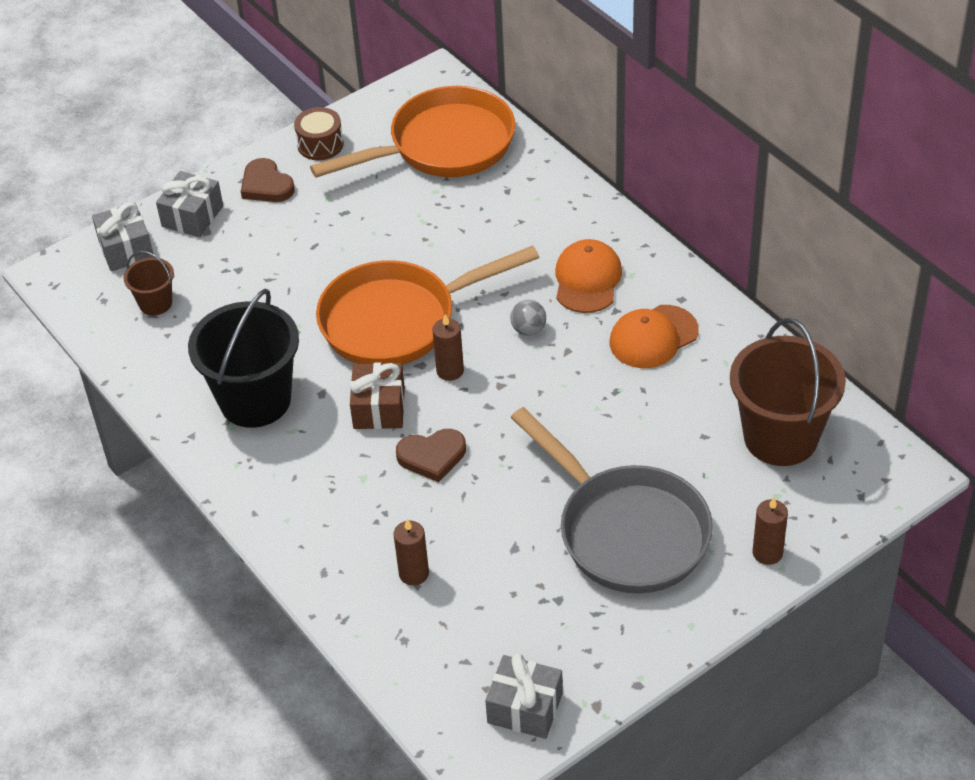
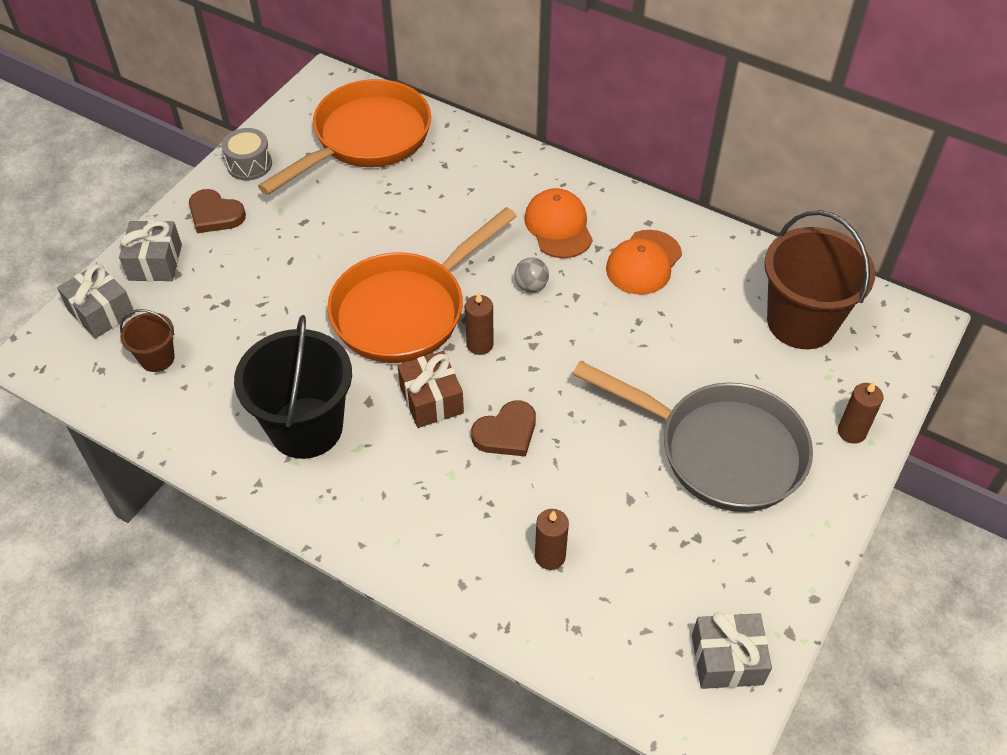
camera: 25 degrees left, 5 degrees up
(320, 144) = (249, 164): brown drum -> grey drum

